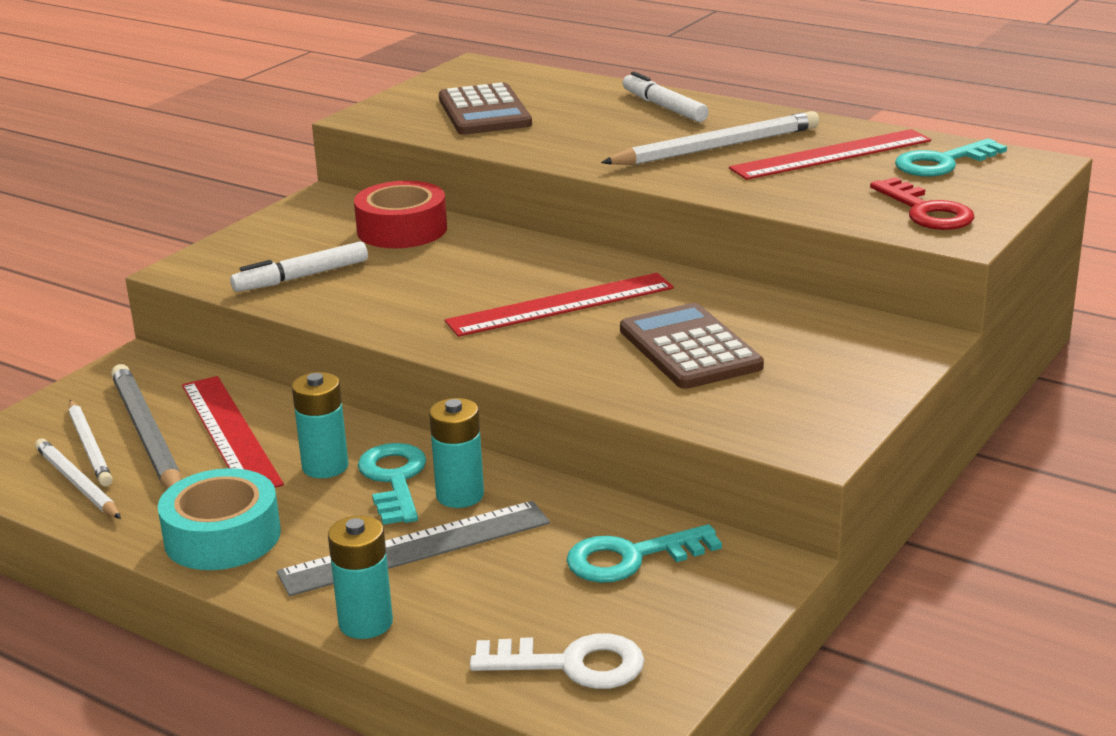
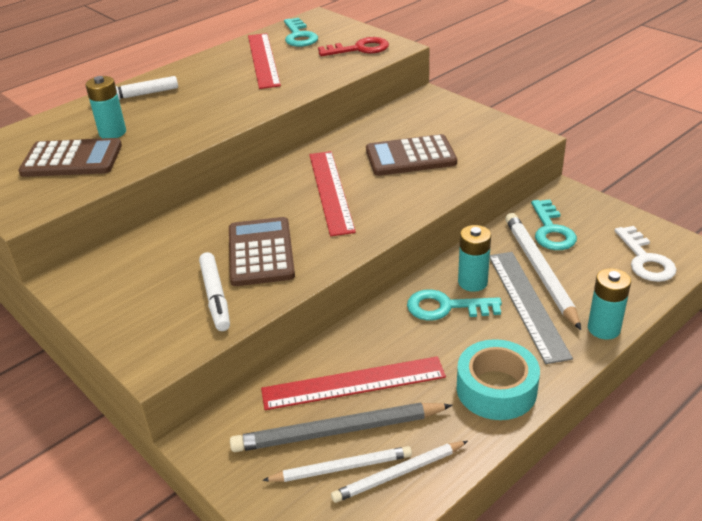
camera: 75 degrees left, 10 degrees up
(325, 466) = (419, 337): turquoise battery -> turquoise battery (112, 133)
(397, 285) = (261, 252): none -> brown calculator
(402, 230) = (164, 244): red tape -> none
(572, 664) = (645, 260): white key -> white key turned 150 degrees clockwise
(716, 147) = (222, 88): white pencil -> white pencil (540, 271)

